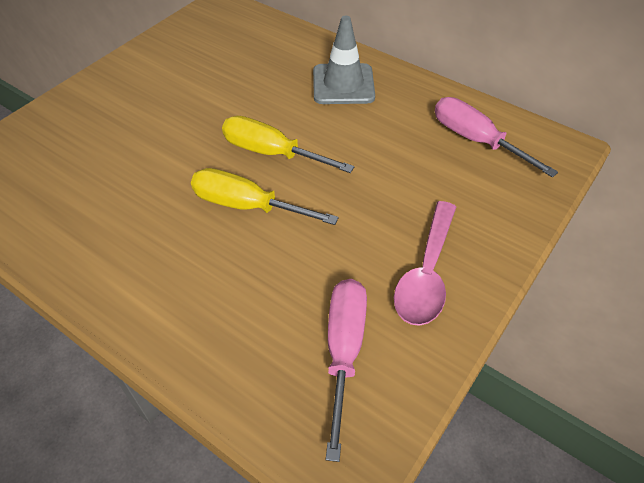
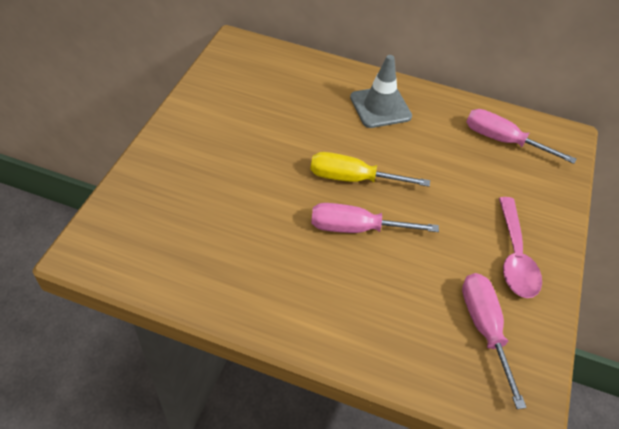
camera: 20 degrees left, 0 degrees up
(247, 206) = (356, 228): yellow screwdriver -> pink screwdriver

